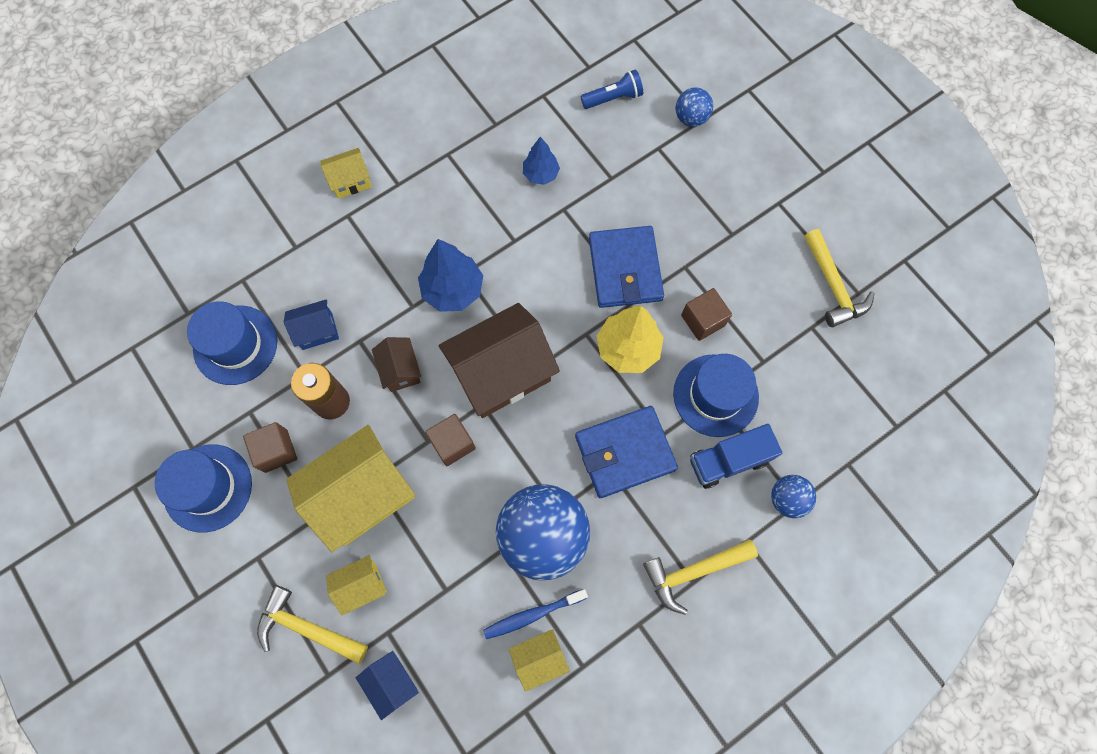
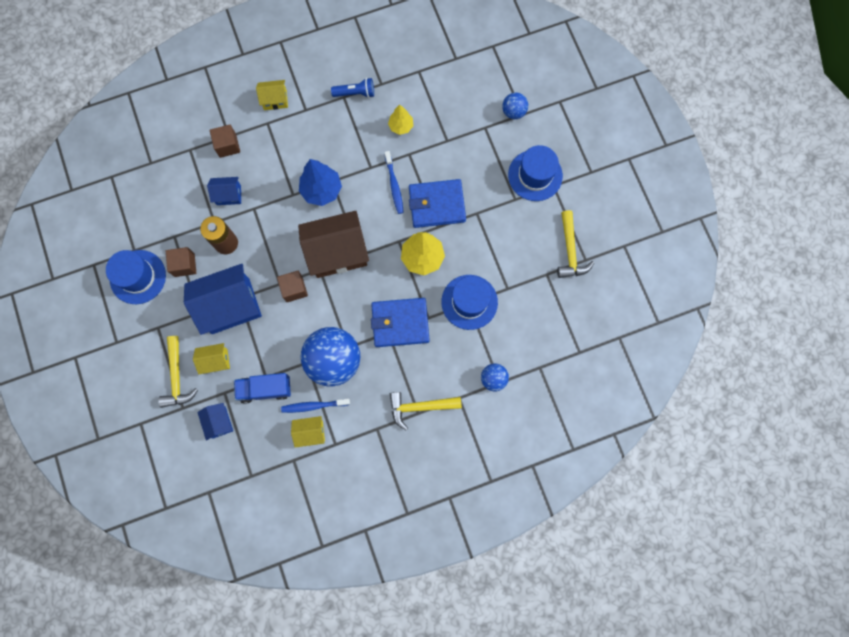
camera: 15 degrees right, 5 degrees up
(235, 345) = (175, 191): blue hat -> blue hat (535, 175)
(307, 628) = (177, 377): yellow hammer -> yellow hammer turned 135 degrees counterclockwise
(363, 495) = (230, 306): yellow house -> blue house
(400, 370) = (274, 234): brown house -> none
(540, 174) = (401, 126): blue tree -> yellow tree
(555, 257) = (394, 185): none -> blue toothbrush
(613, 98) = (465, 85): blue flashlight -> blue flashlight (355, 93)
(625, 269) = (437, 205): blue wallet -> blue wallet turned 75 degrees clockwise
(703, 320) = (477, 251): brown cube -> brown cube (228, 145)
(728, 460) = (464, 345): blue truck -> blue truck (265, 389)

